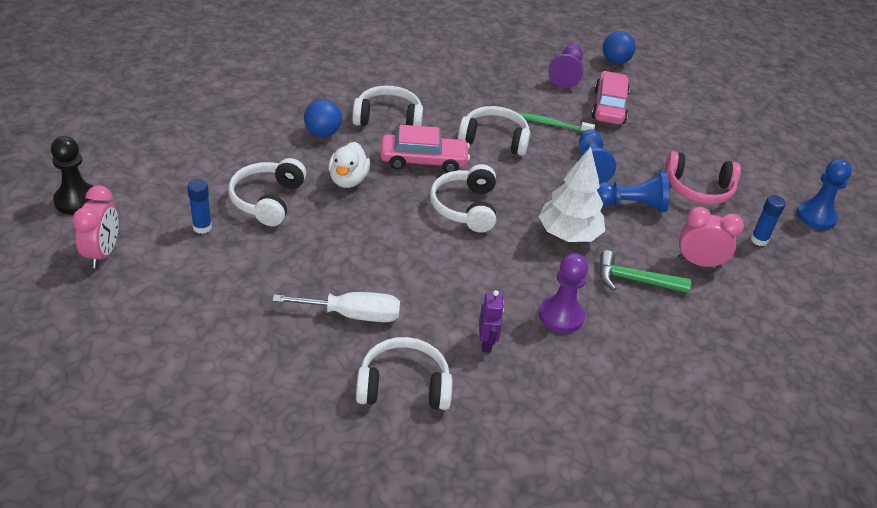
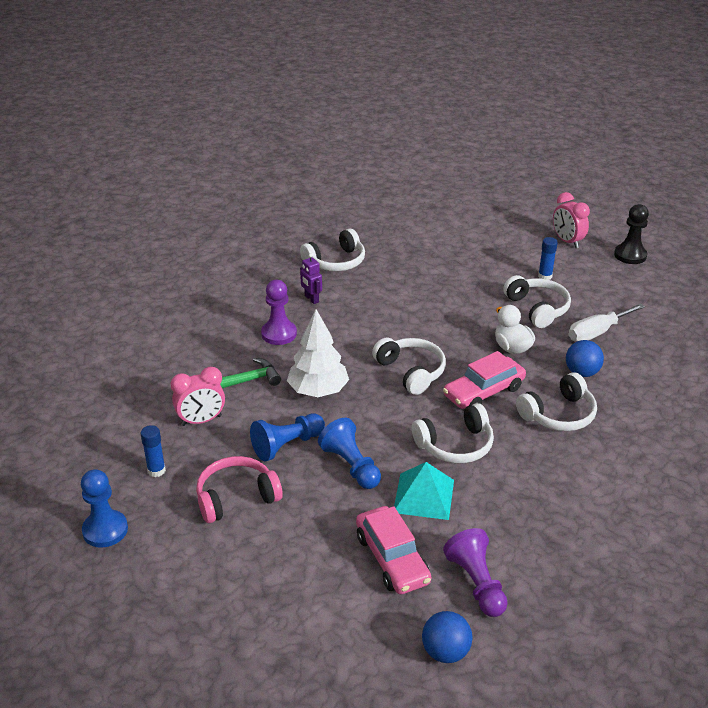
camera: 150 degrees right, 5 degrees down
(352, 315) = (401, 277): white screwdriver -> white screwdriver (597, 332)
(553, 124) = (424, 496): green toothbrush -> turquoise pyramid

